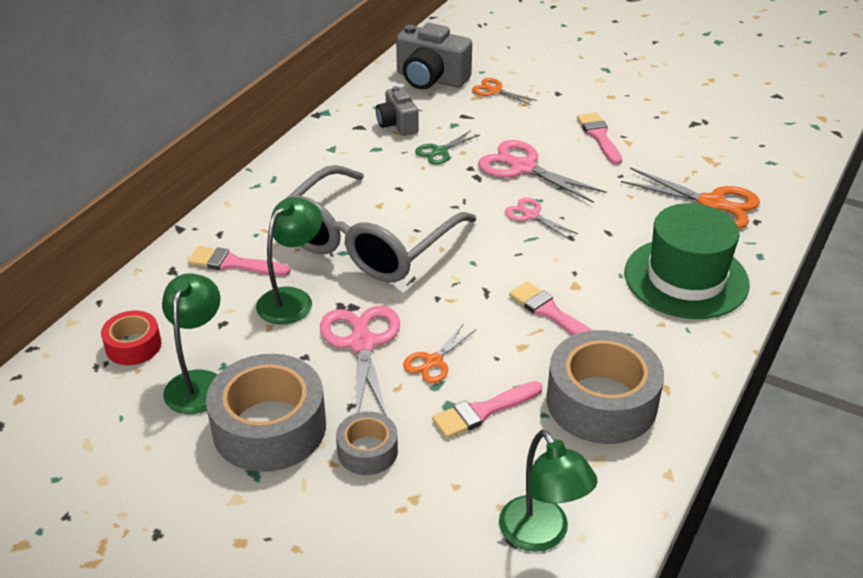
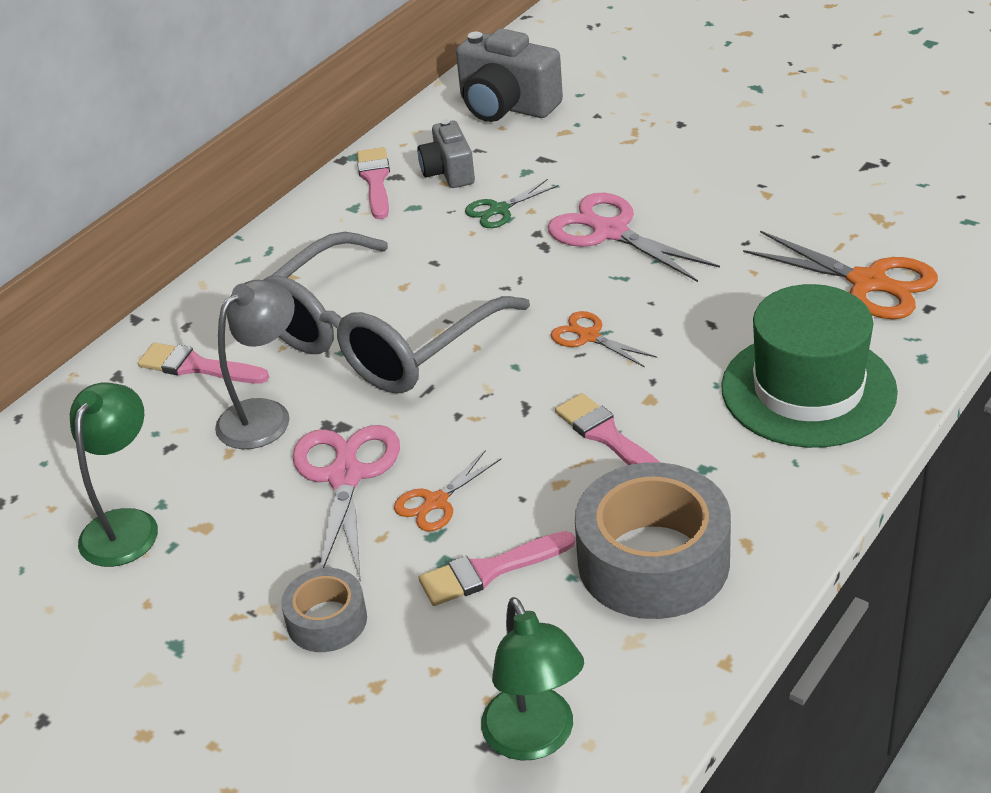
camera: 10 degrees right, 0 degrees up
(133, 346) = (52, 475): red tape -> none
(269, 427) = (206, 586): grey tape -> none
(292, 299) = (265, 415): green lamp -> grey lamp
(495, 91) = (592, 122): orange scissors -> orange scissors (589, 337)
(531, 215) = (608, 300): pink scissors -> none
(599, 136) = (727, 186): pink brush -> pink brush (375, 181)

